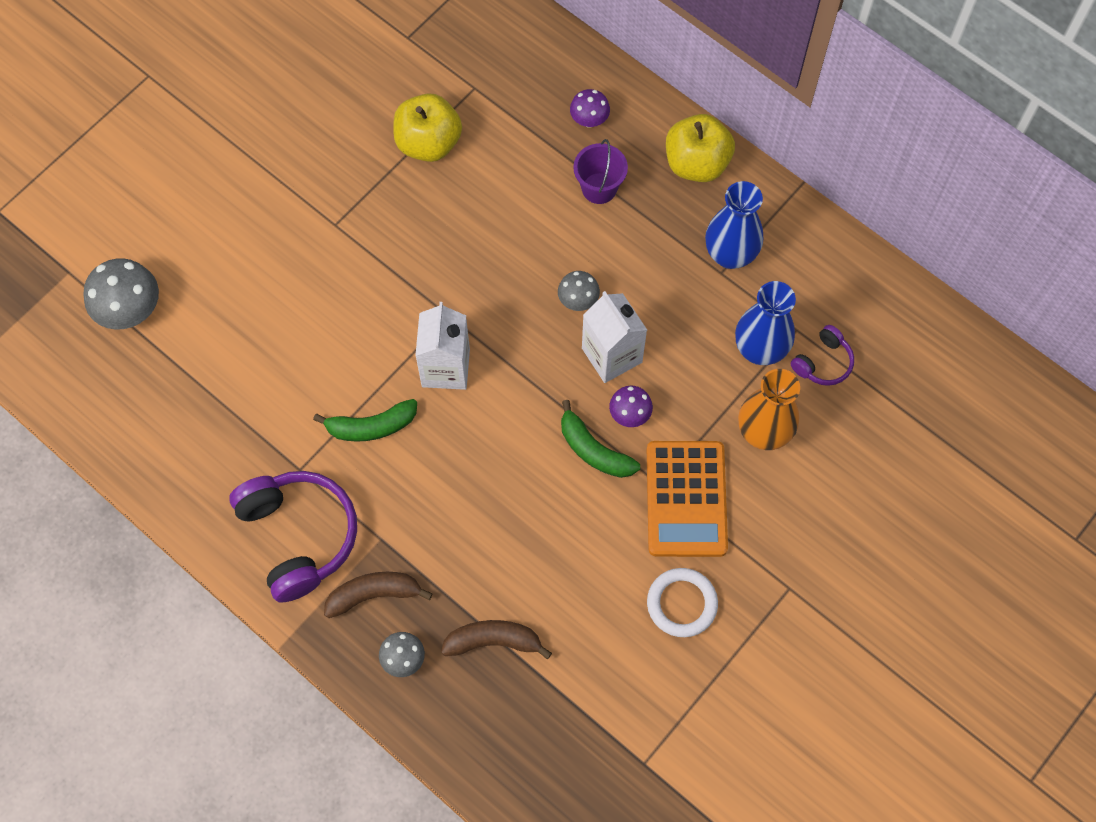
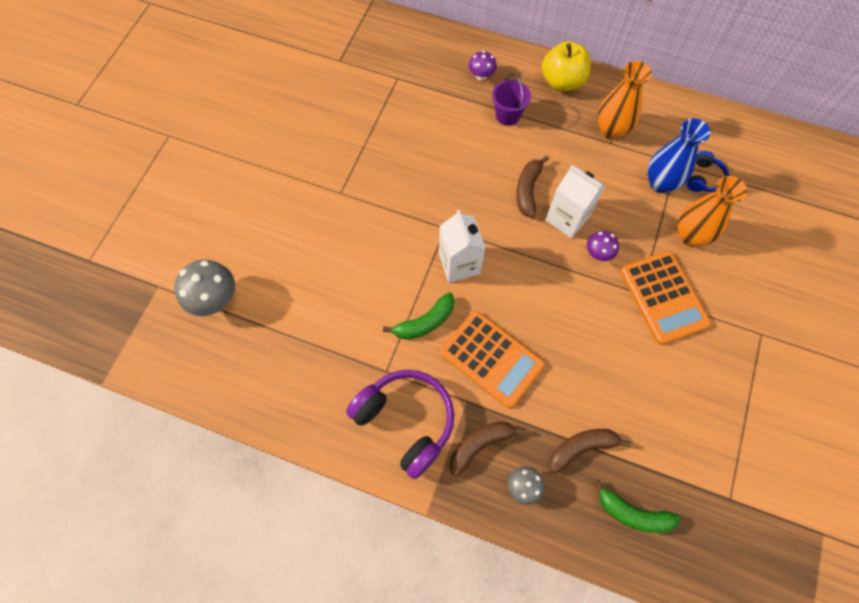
camera: 20 degrees left, 0 degrees up
(428, 143) = (382, 121): yellow apple -> none
(433, 499) = (491, 359): none -> orange calculator
(578, 300) = (528, 190): grey mushroom -> brown banana
(594, 450) = (586, 285): green banana -> green banana (632, 513)
(682, 604) = (697, 371): white ring -> none
(730, 254) = (611, 130): blue vase -> orange vase
(823, 362) = (704, 178): purple headphones -> blue headphones

